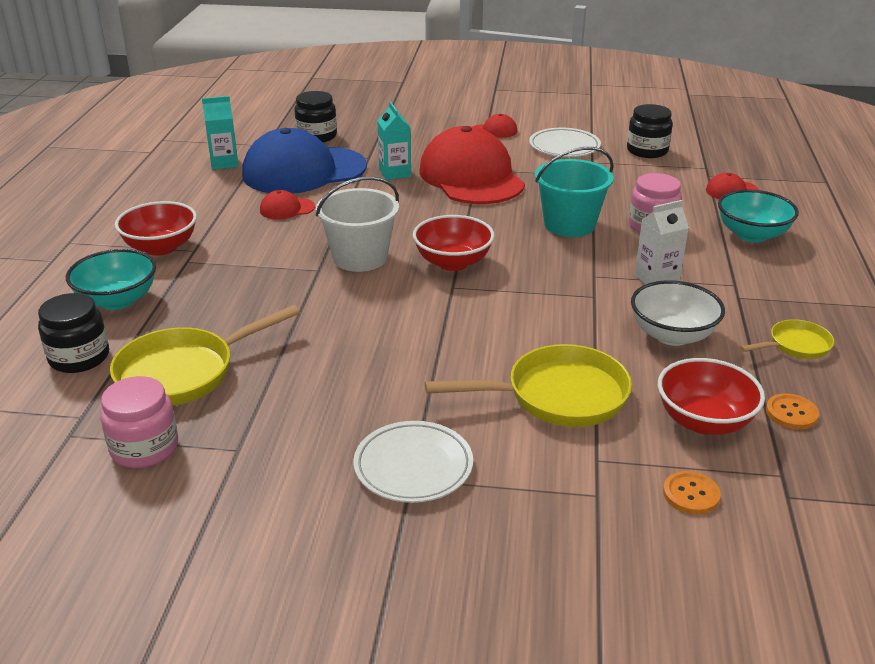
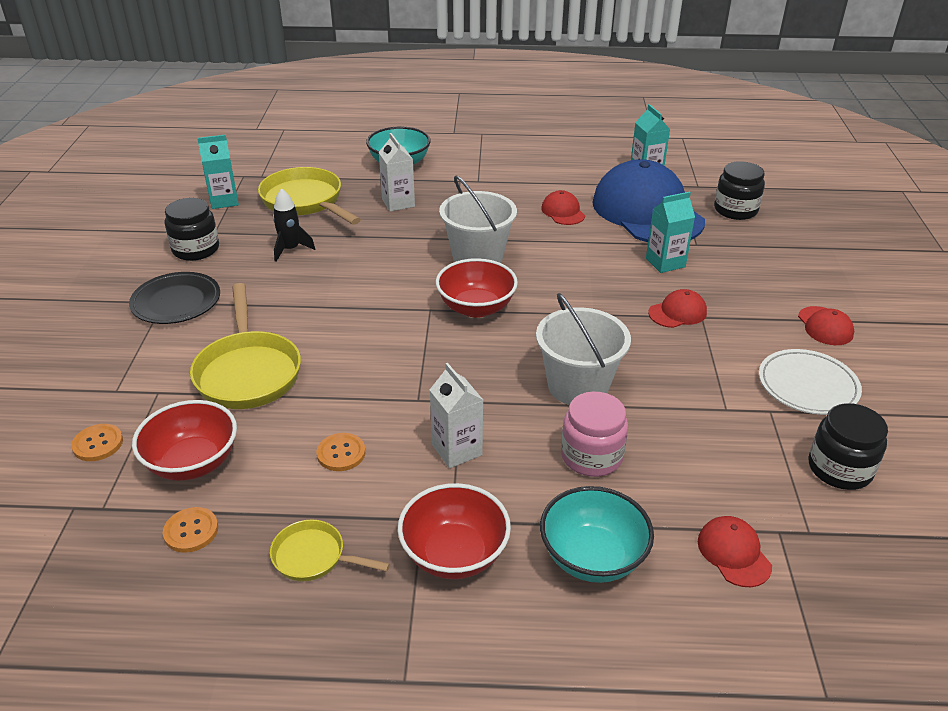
camera: 85 degrees right, 5 degrees up
(79, 357) = (327, 164): black jar -> black jar (196, 249)
(144, 448) = (224, 201): pink jar -> turquoise carton
(161, 247) = (480, 167): red bowl -> red bowl (454, 554)
(222, 302) = (398, 203): none -> white carton
(307, 379) = (290, 249): none -> black rocket
(413, 466) = (176, 302): white plate -> black plate
(471, 177) = (677, 312): red cap -> red cap, size x0.41
(569, 224) = (578, 386): turquoise bucket -> white bucket
(672, 335) = (341, 453): white bowl -> orange button
(795, 346) = (314, 557): yellow pan -> yellow pan turned 135 degrees clockwise

